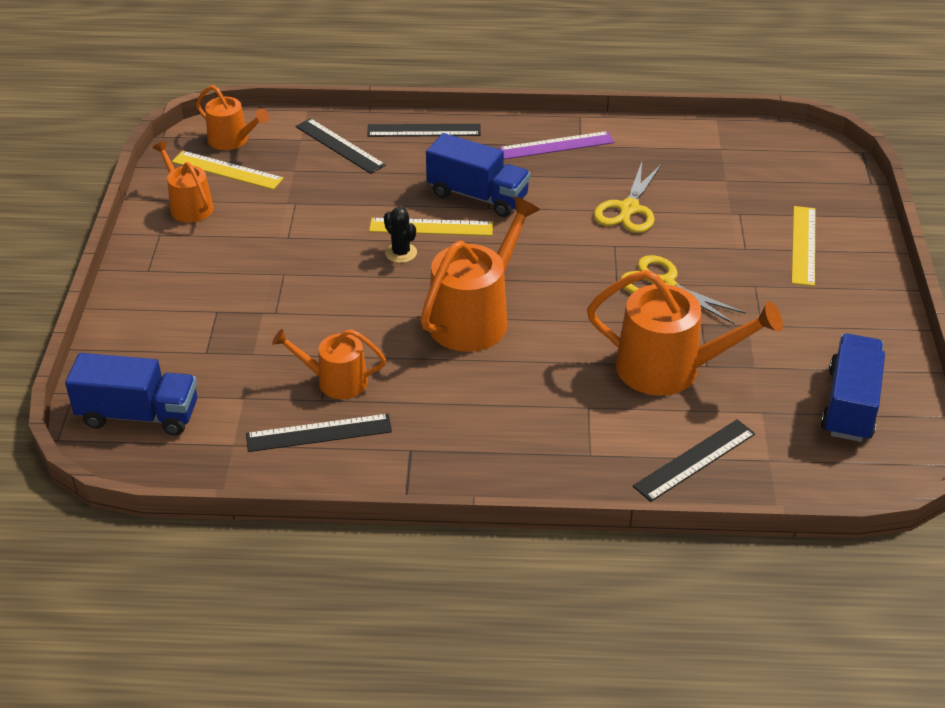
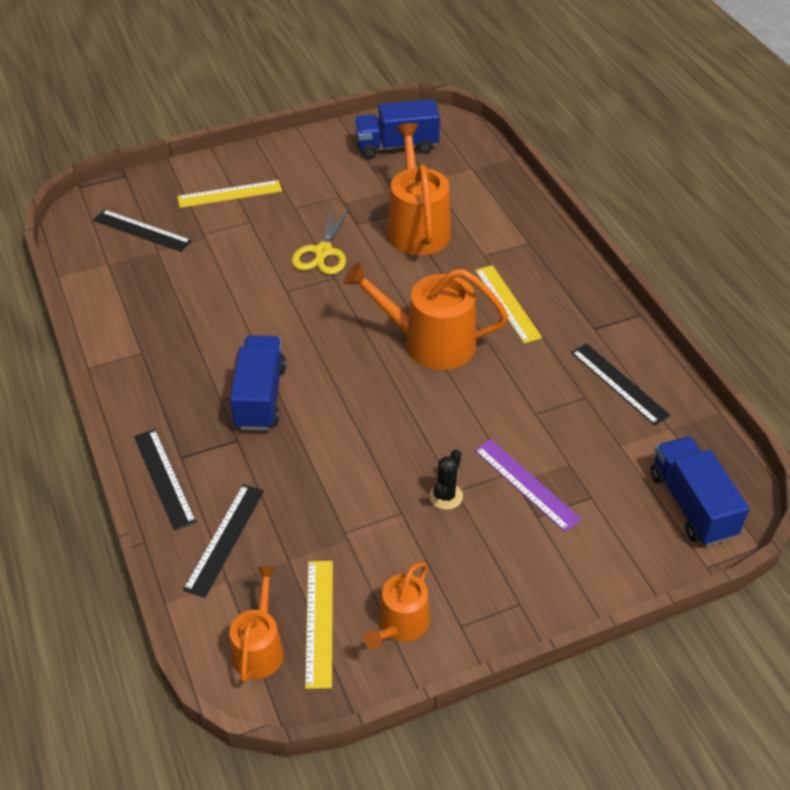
camera: 115 degrees left, 5 degrees up
(336, 381) = (560, 396): orange watering can -> none
(401, 253) = (376, 419): black cactus -> black cactus (446, 496)
(431, 227) = (326, 412): yellow ruler -> yellow ruler (507, 303)
(556, 145) = (149, 369): purple ruler -> purple ruler (526, 484)
(629, 209) = (230, 295): yellow scissors -> none
(695, 460) = (497, 197): black ruler -> black ruler (142, 230)

